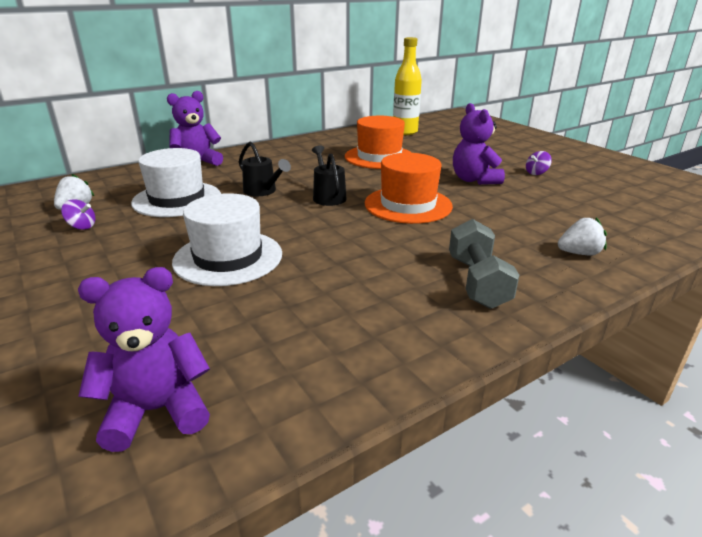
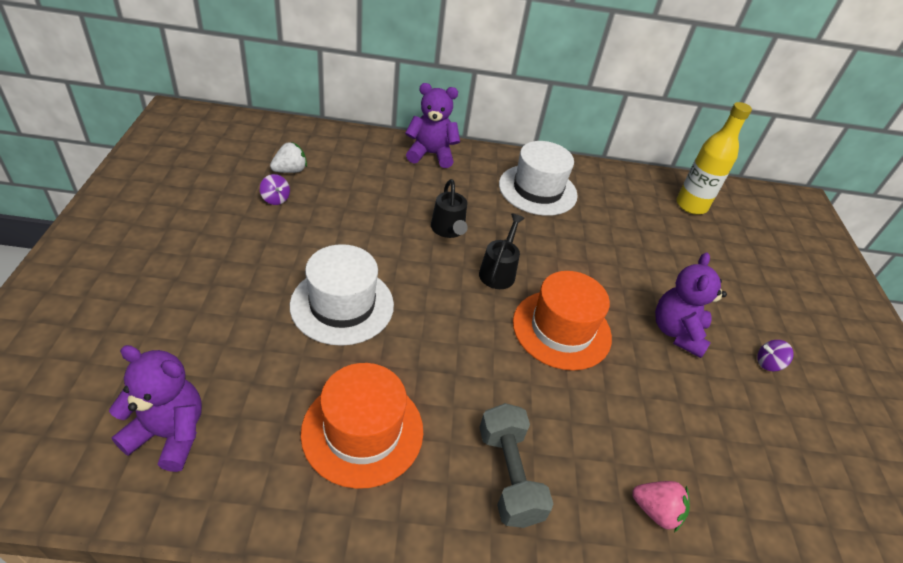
camera: 30 degrees right, 15 degrees up
(177, 199) = (370, 201): white hat -> white hat (537, 190)
(379, 157) = (613, 236): orange hat -> orange hat (362, 431)
(477, 282) = (509, 475): grey dumbbell -> grey dumbbell turned 45 degrees counterclockwise
(579, 253) = (656, 511): white strawberry -> pink strawberry

